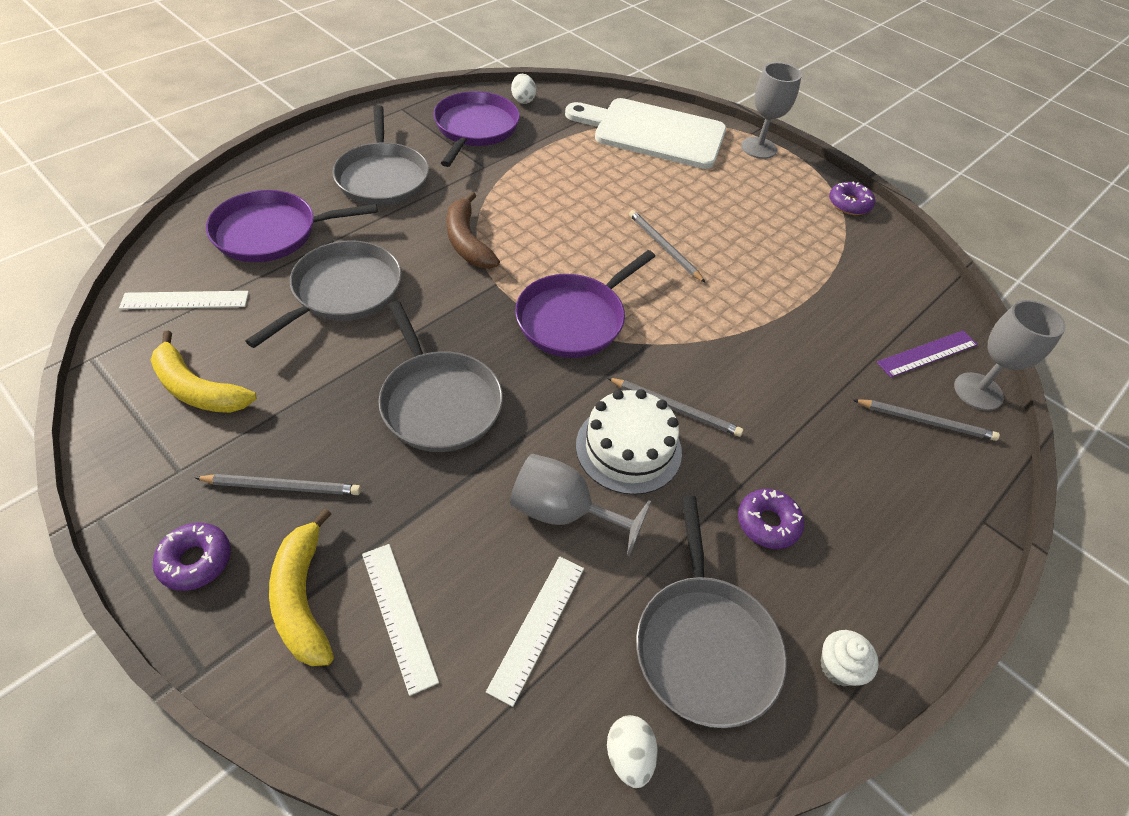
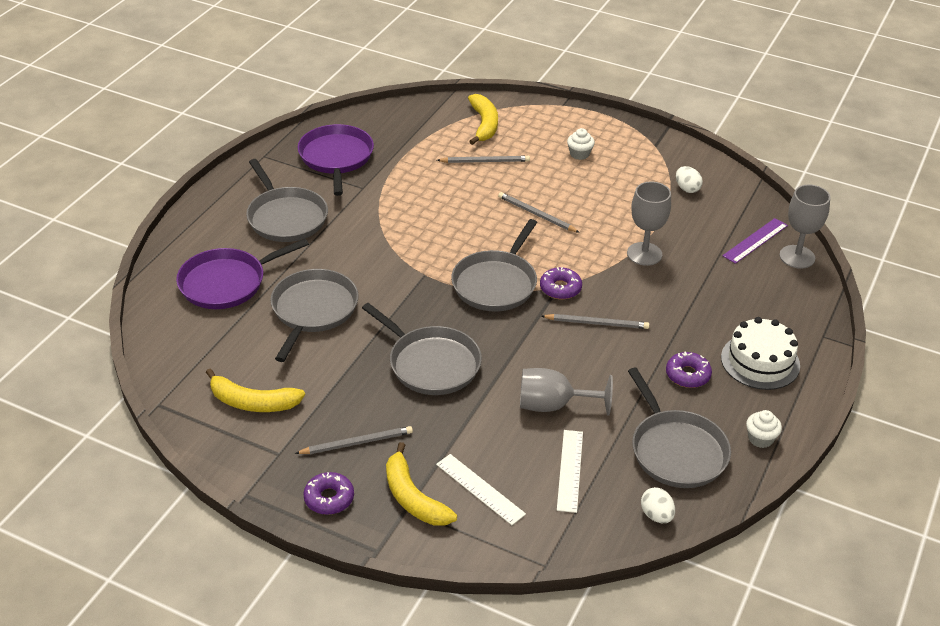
camera: 15 degrees left, 10 degrees down
(185, 300) = (197, 348): white ruler -> none
(467, 242) = (384, 249): brown banana -> none
(523, 100) = (361, 122): white egg -> white egg (687, 189)
(574, 319) = (496, 283): purple pan -> grey pan
(628, 448) = (577, 356): white cake -> white cake (760, 361)
(653, 133) = (484, 124): white cutting board -> yellow banana
(746, 191) = (579, 154): none -> white cupcake
(758, 148) = (574, 116): grey goblet -> grey goblet (644, 254)
(849, 204) = (662, 144): purple donut -> purple donut (560, 288)
(926, 421) = (768, 286): grey pencil -> grey pencil (485, 161)

